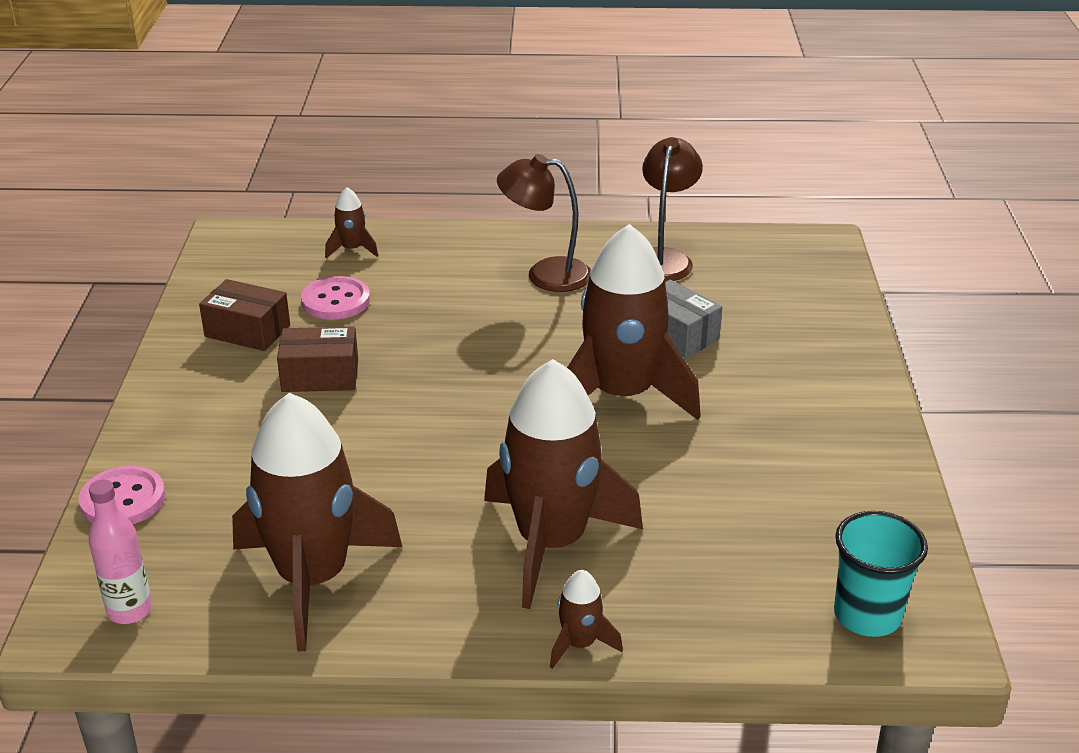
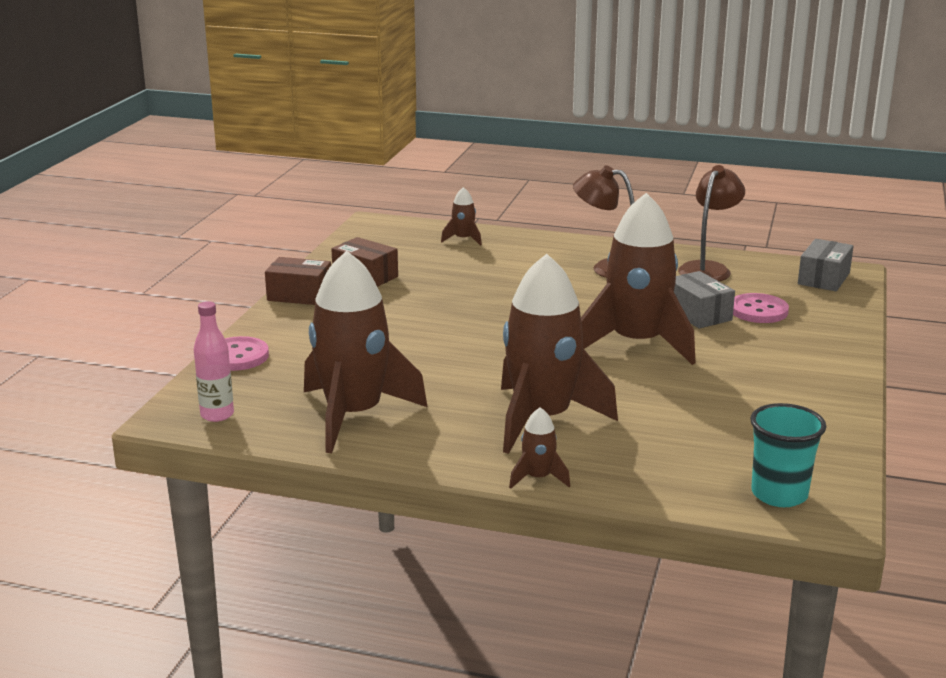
camera: 15 degrees right, 10 degrees down
(320, 376) = (408, 307): brown box -> brown box (299, 295)
(336, 301) = (438, 267): pink button -> pink button (758, 311)
(799, 256) = (823, 278): none -> grey box

